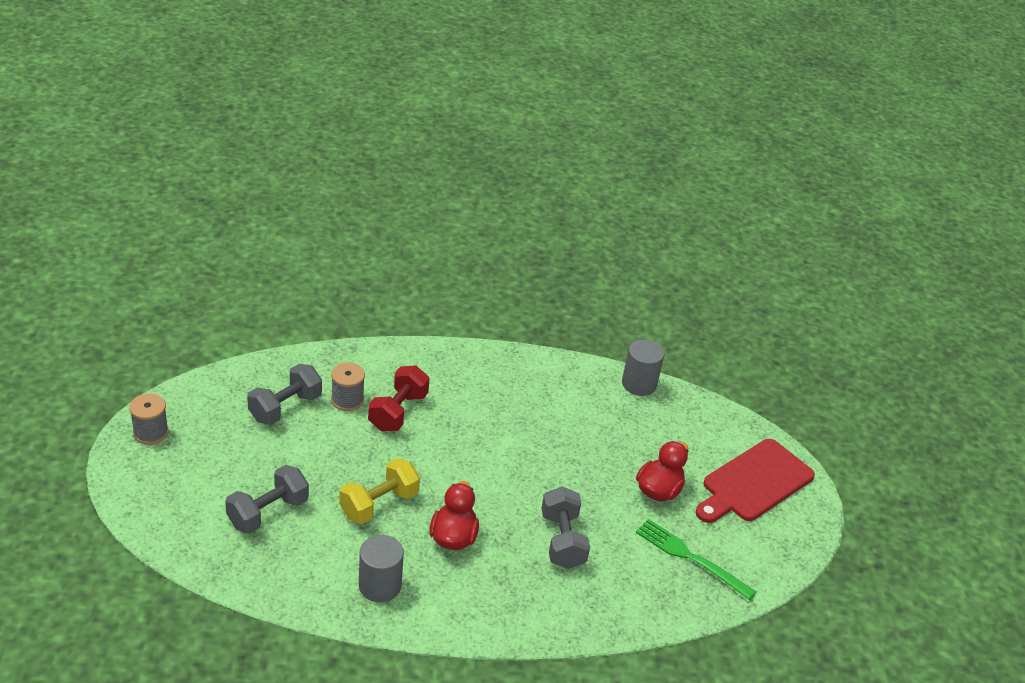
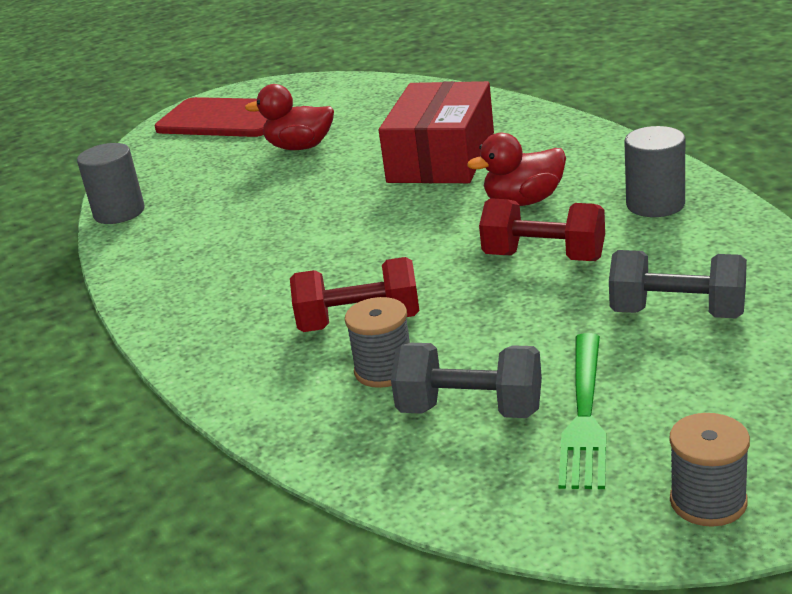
camera: 110 degrees left, 10 degrees down
(379, 504) = (544, 257): yellow dumbbell -> red dumbbell
(562, 541) = (441, 157): grey dumbbell -> red box
(690, 557) = (377, 109): green fork -> green fork (584, 415)

